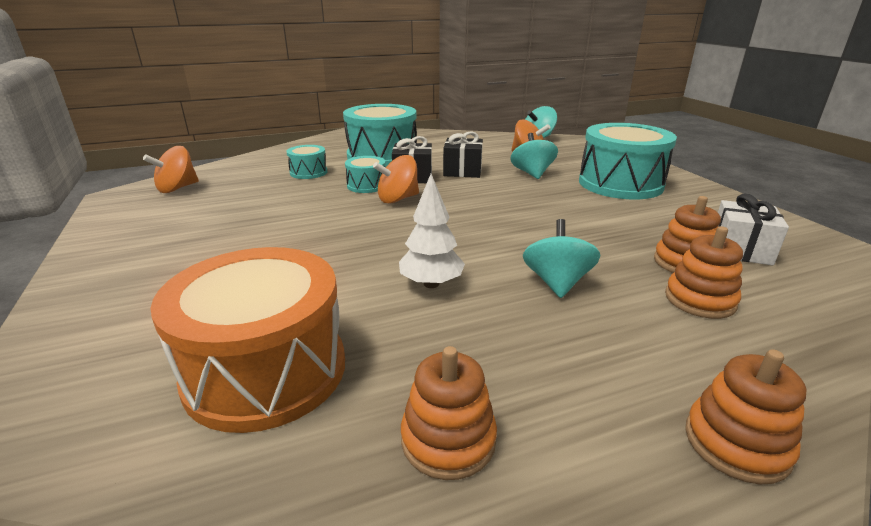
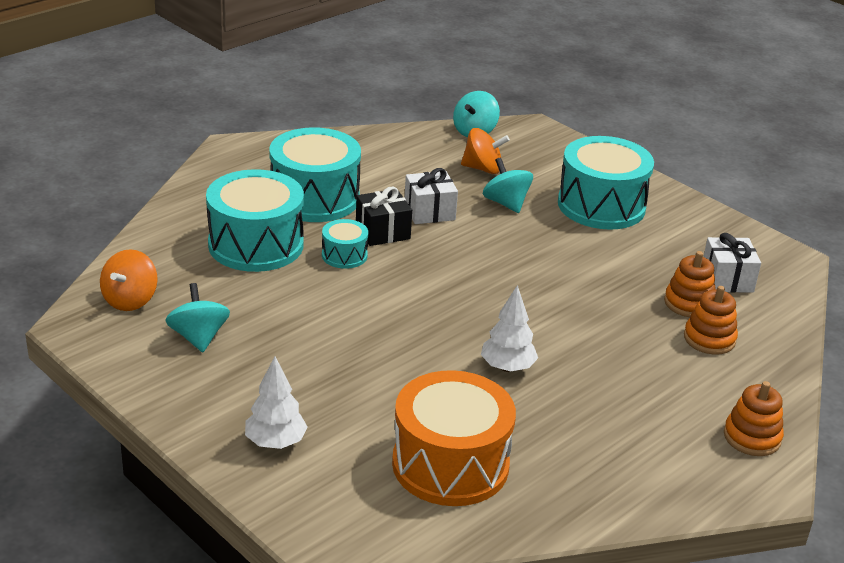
camera: 25 degrees left, 5 degrees up
(124, 304) = (275, 442): none -> white tree
(308, 172) = (256, 245): turquoise drum -> turquoise drum, size x2.08
(398, 199) = (396, 270): orange spinning top -> none
(448, 440) = (599, 475): orange stacking toy -> none
(462, 171) = (429, 211): black gift -> white gift
(557, 283) = (602, 345): turquoise spinning top -> turquoise spinning top (199, 337)

